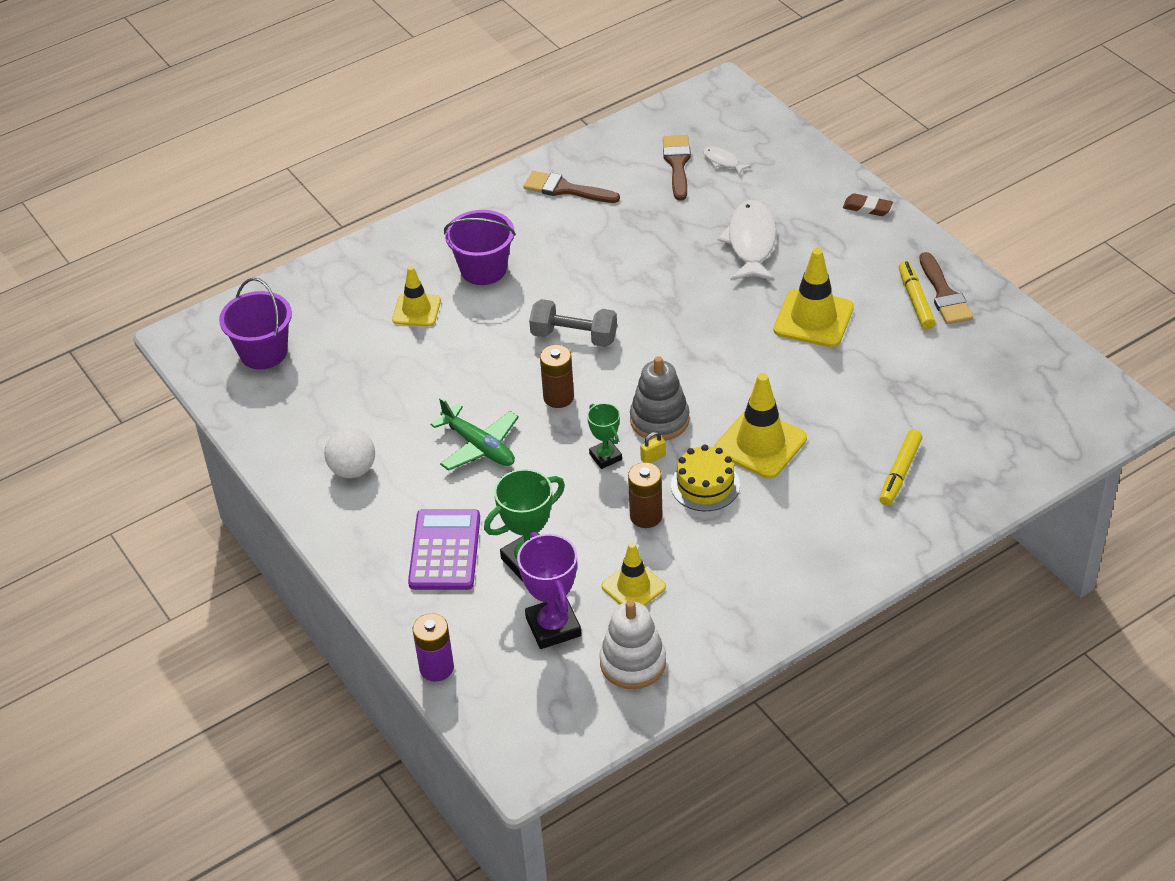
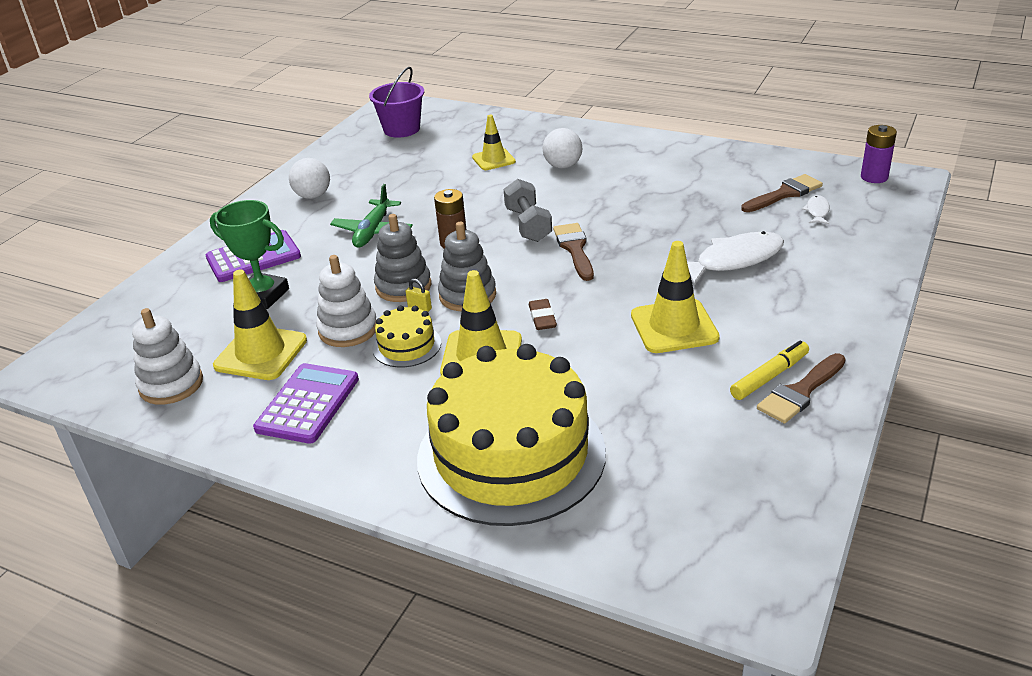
camera: 60 degrees right, 10 degrees down
(436, 668) = (130, 297): purple battery -> purple battery (874, 177)
(483, 269) = (563, 166): purple bucket -> white ball
(553, 627) = (195, 331): purple trophy -> none
(565, 189) = (689, 163): brown brush -> brown brush (574, 249)
(605, 457) = (403, 286): green trophy -> grey stacking toy
(633, 587) = (261, 353): yellow traffic cone -> yellow traffic cone, size x1.55
(646, 516) = (348, 329): brown battery -> white stacking toy
(740, 574) = (308, 404): none -> purple calculator
(867, 208) = (863, 302): brown eraser -> brown eraser (542, 318)
(900, 473) = (511, 455): yellow marker -> yellow cake

